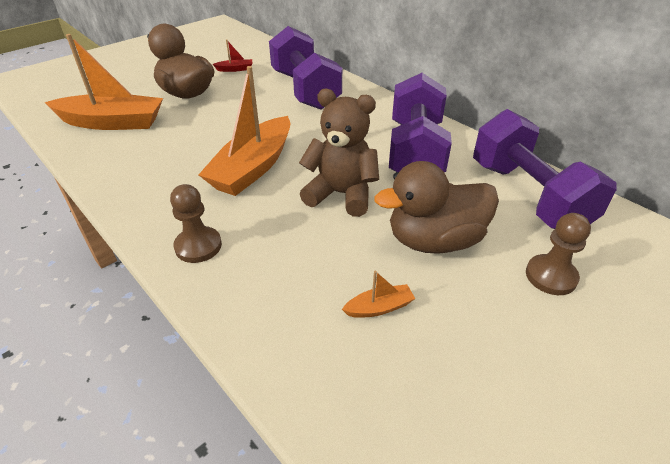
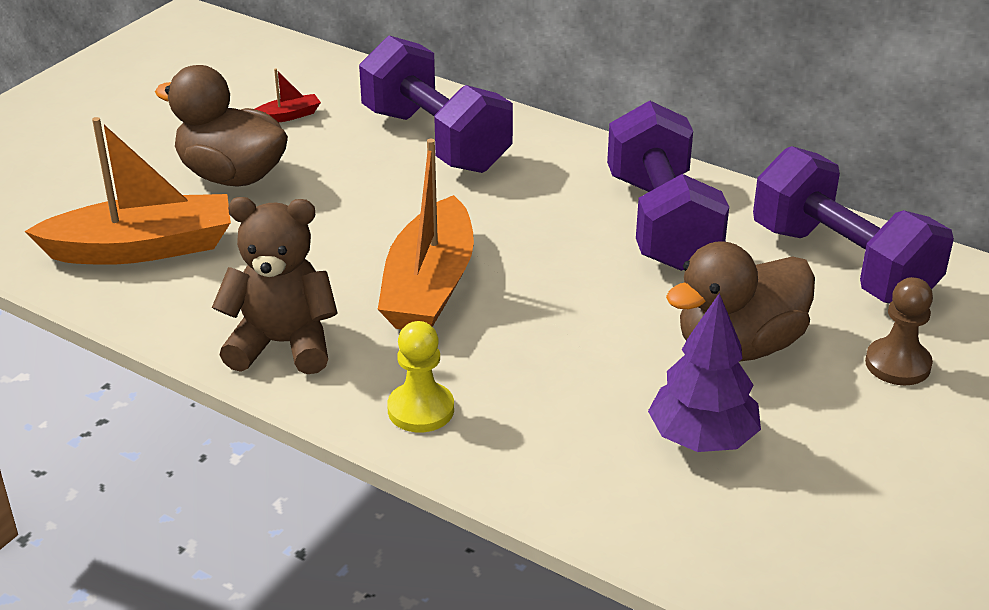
camera: 15 degrees left, 5 degrees down
(198, 246) = (421, 410): brown pawn -> yellow pawn
(341, 194) = (583, 305): brown teddy bear -> brown teddy bear (282, 344)
(379, 307) = (702, 439): orange boat -> purple tree

